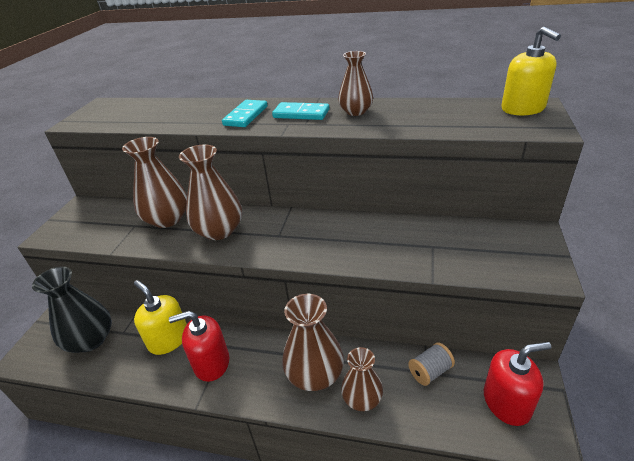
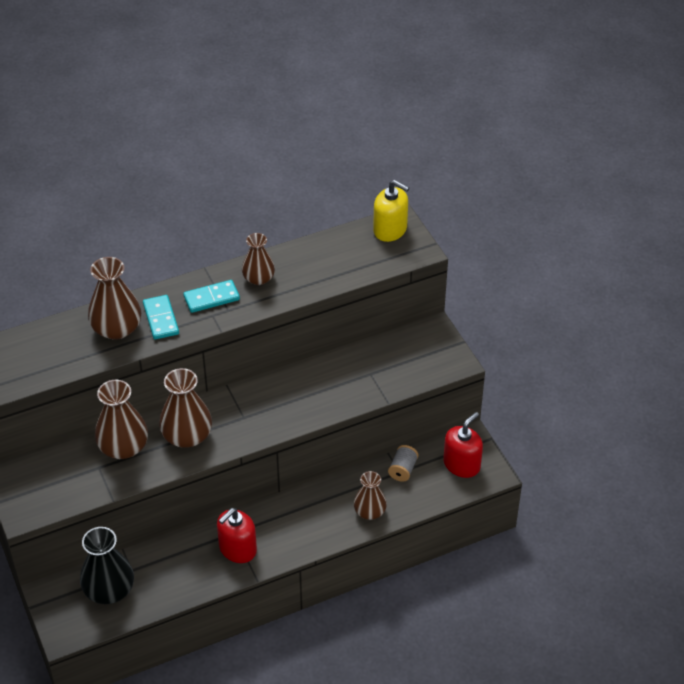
camera: 40 degrees left, 10 degrees up
(168, 339) = (181, 552): yellow soap dispenser -> none
(315, 374) = (324, 514): brown vase -> brown vase (117, 328)

